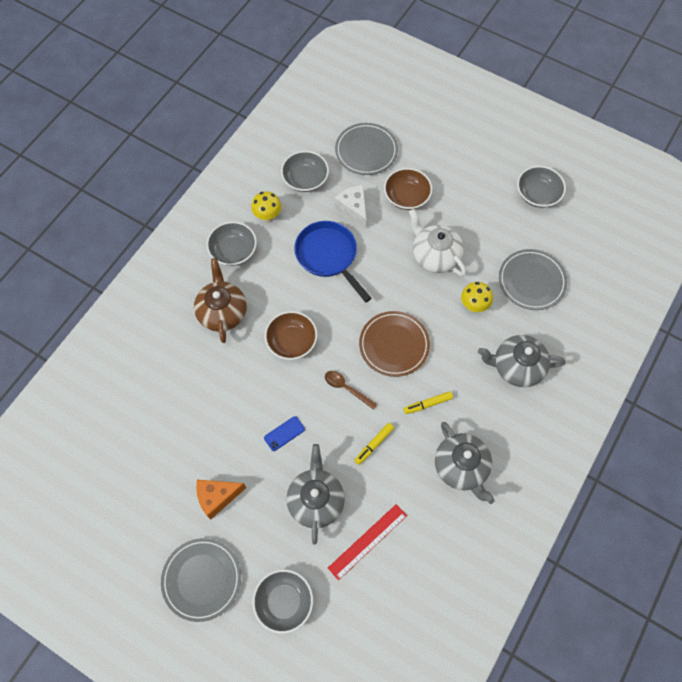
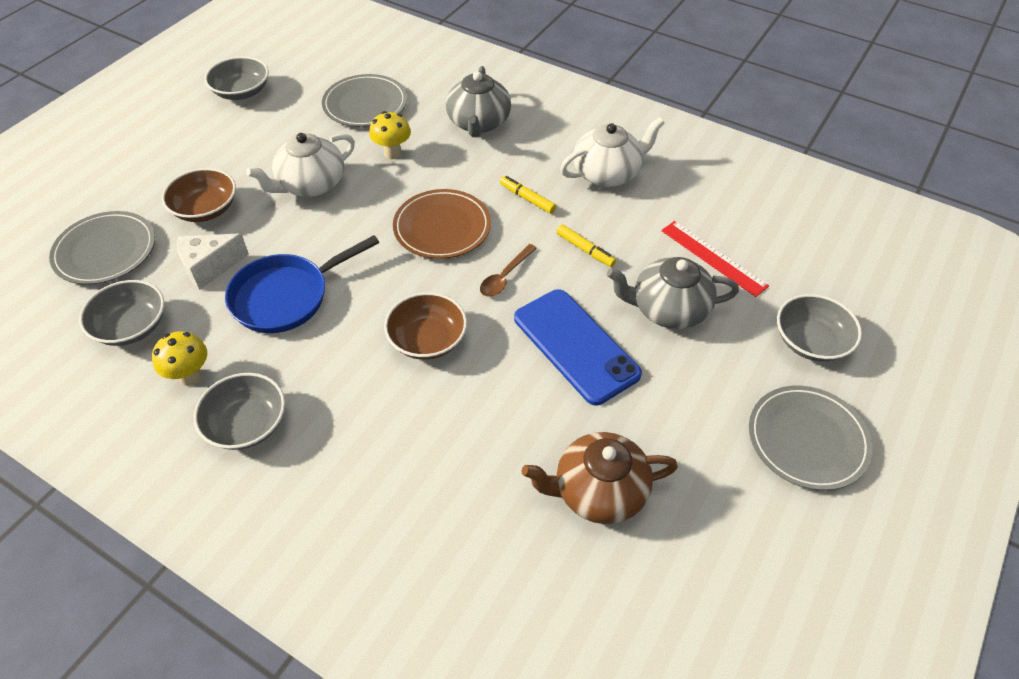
camera: 90 degrees left, 15 degrees down
(217, 497) = (682, 426): orange cheese -> none
(222, 312) = (364, 435): brown teapot -> brown teapot (598, 491)
(284, 433) = (575, 346): blue phone -> blue phone, size x2.33
(427, 404) = (527, 198): yellow marker -> yellow marker turned 150 degrees clockwise
(461, 467) = (607, 173): grey teapot -> white teapot

